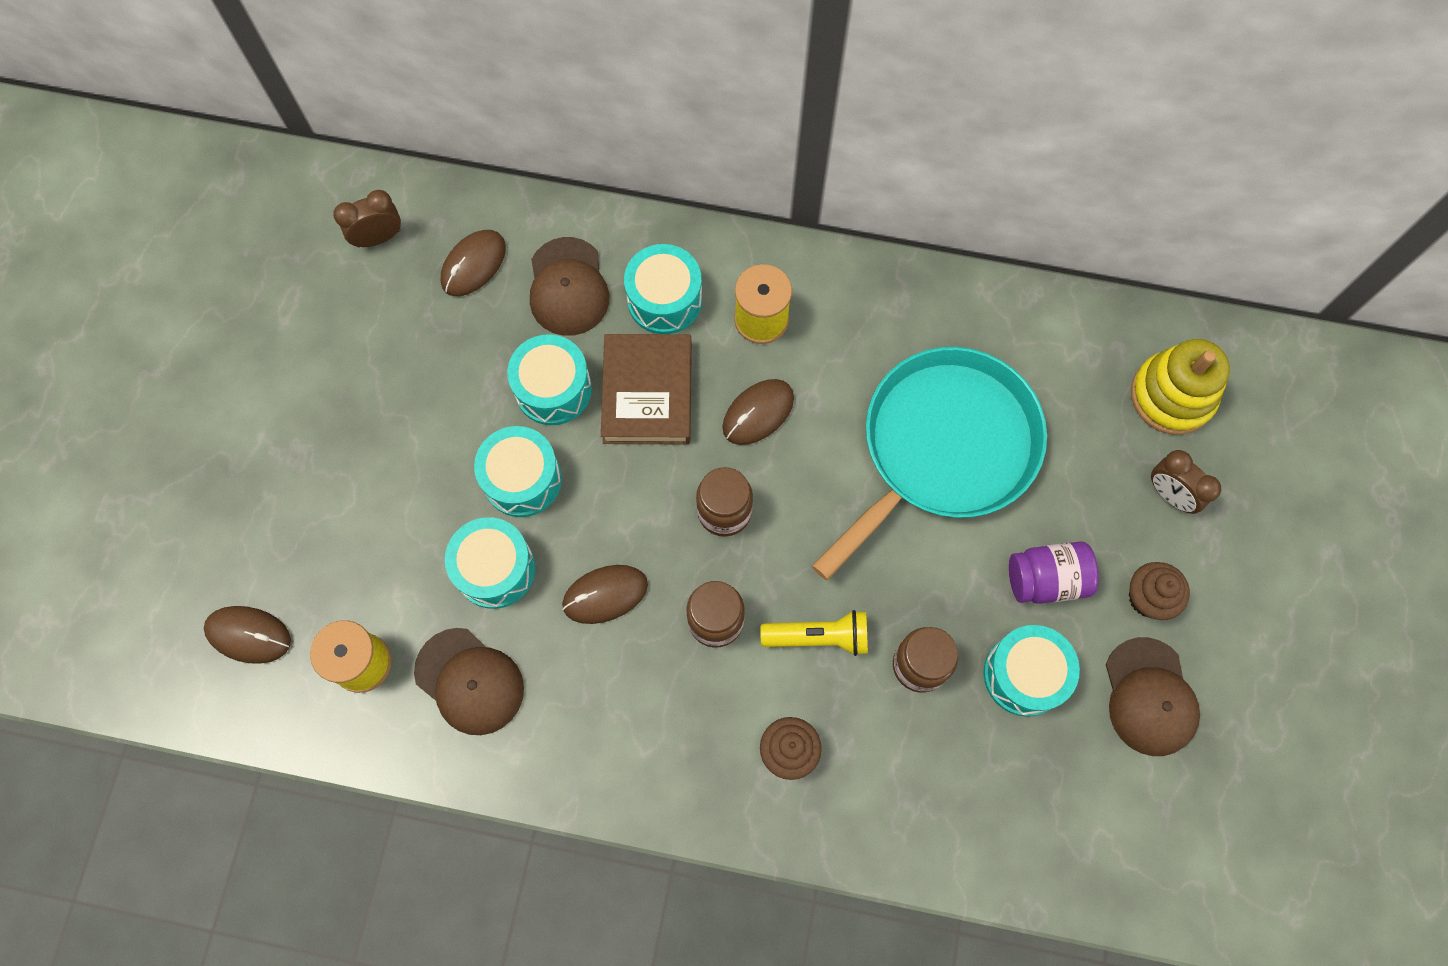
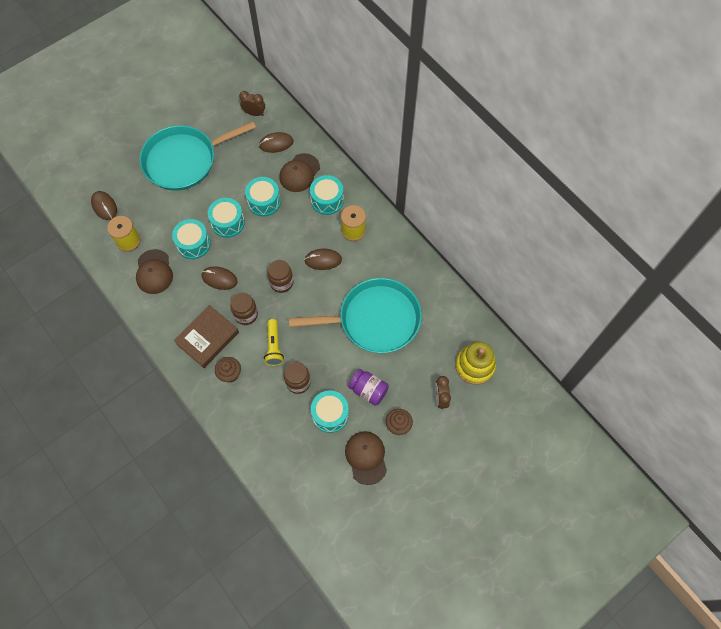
camera: 40 degrees right, 5 degrees down
(326, 426) = (184, 160): none -> turquoise pan
(647, 393) = (293, 226): brown book -> brown book (207, 338)
(818, 636) = (274, 346): yellow flashlight -> yellow flashlight turned 45 degrees clockwise
(1149, 697) = (366, 457): brown cap -> brown cap turned 135 degrees clockwise

